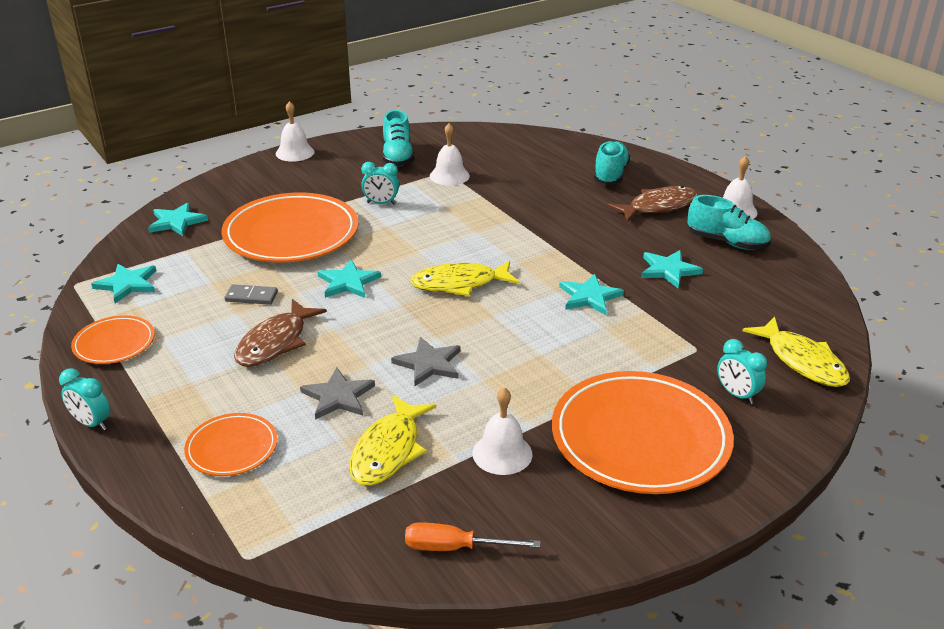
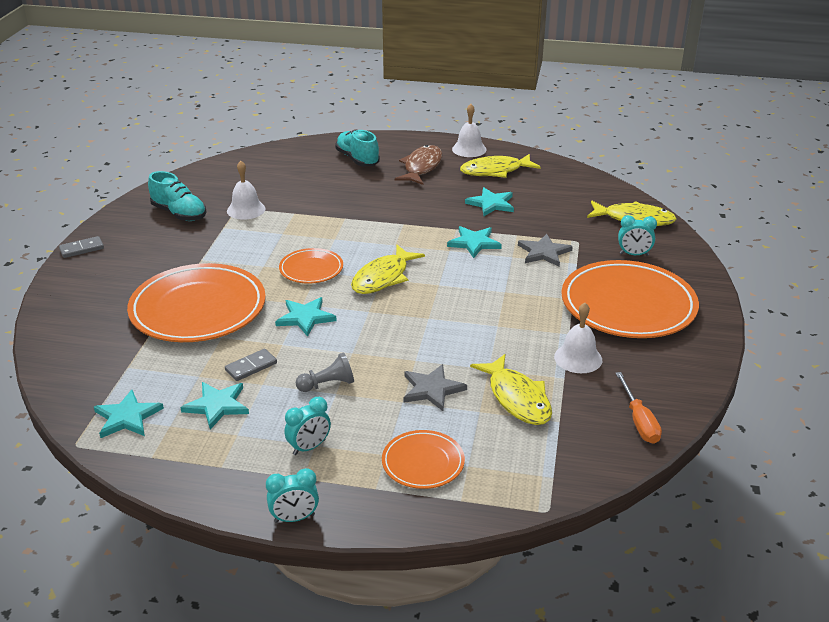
camera: 45 degrees left, 0 degrees up
(114, 343) = (203, 461): orange plate -> orange plate (311, 269)
(177, 222) = (77, 351): turquoise star -> turquoise star (217, 405)
(275, 342) = (327, 384): brown fish -> grey pawn
(295, 152) = (82, 249): white bell -> grey domino
(381, 203) = (229, 253): turquoise clock -> turquoise clock (309, 447)
(428, 364) = (451, 336): grey star -> grey star (544, 252)
(455, 547) = (639, 421): orange screwdriver -> orange screwdriver turned 60 degrees counterclockwise
(727, 242) = (495, 171): turquoise shoe -> yellow fish

